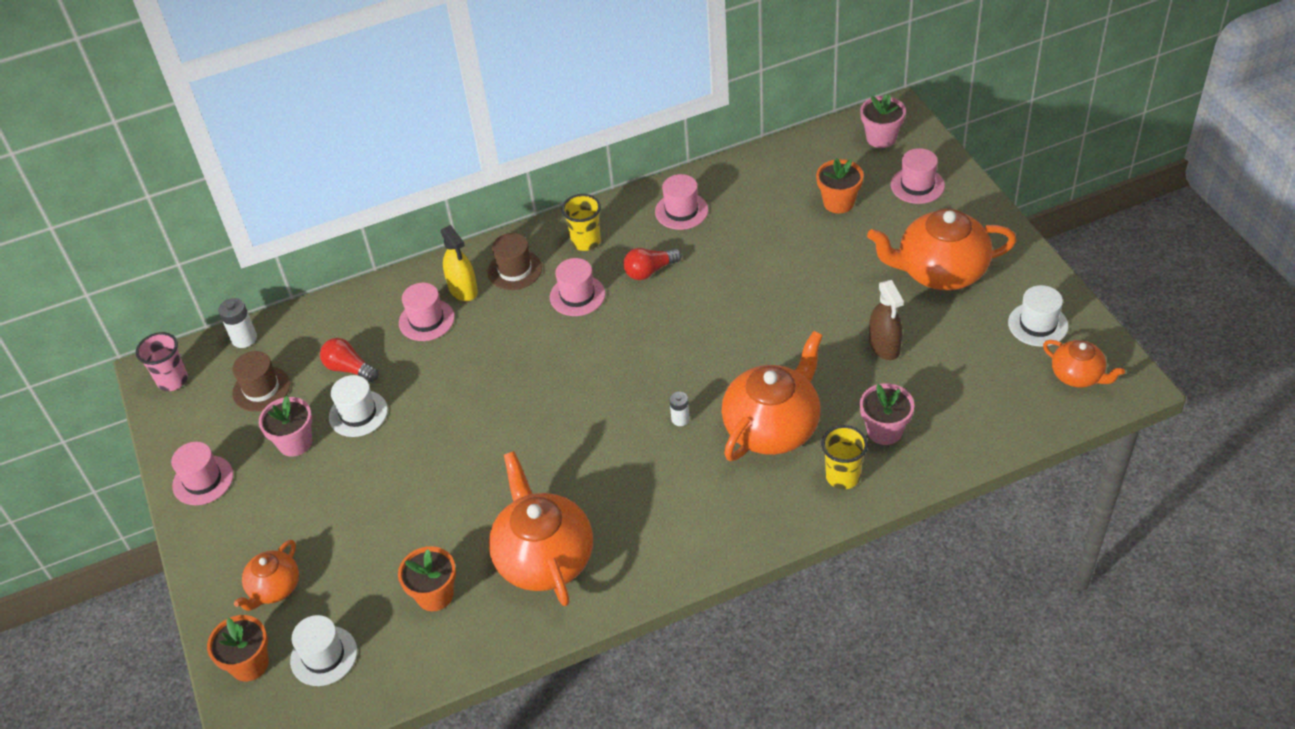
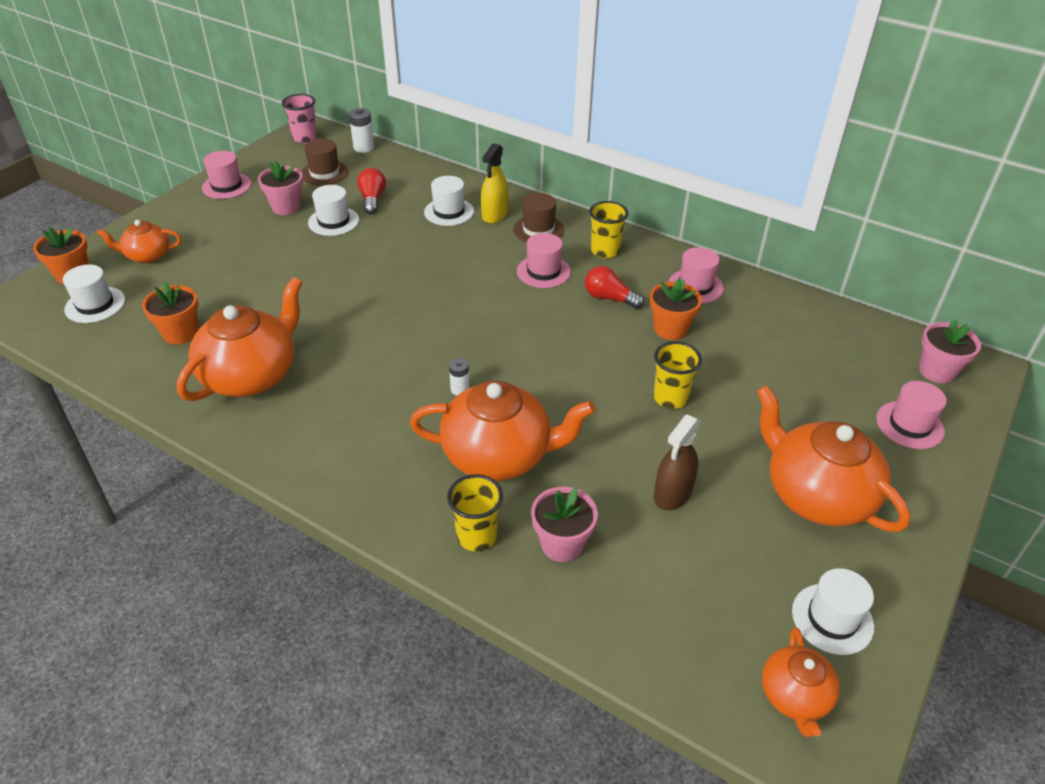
camera: 50 degrees right, 5 degrees down
(426, 320) = (449, 212): pink hat -> white hat
(792, 296) = (670, 398): none -> yellow cup
(838, 202) = (819, 378): orange flower pot -> orange flower pot (670, 329)

